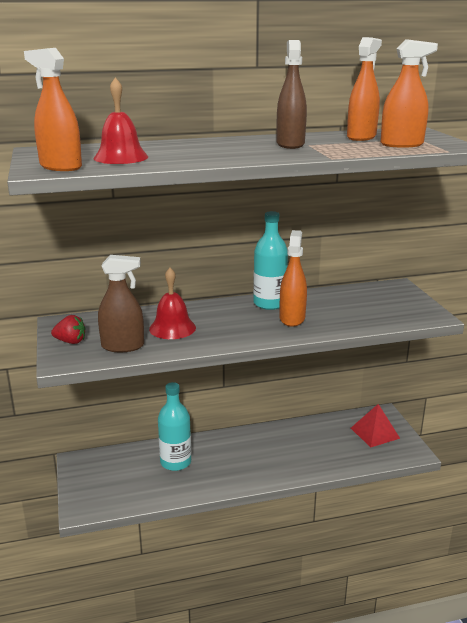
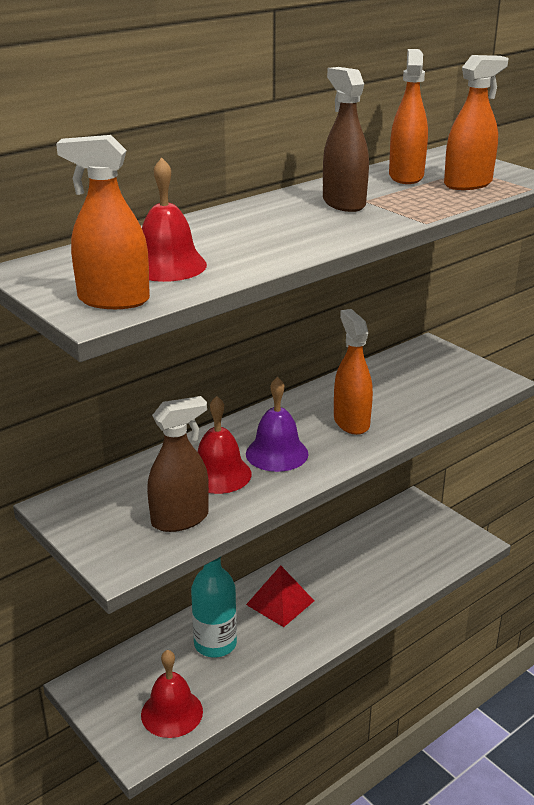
camera: 25 degrees left, 5 degrees up
(70, 341) = (102, 532): red strawberry -> none
(118, 493) = (172, 712): none -> red bell
(222, 325) = (277, 453): none -> purple bell
(269, 303) = (306, 407): turquoise bottle -> none
(375, 433) = (421, 530): red pyramid -> red pyramid (280, 602)

